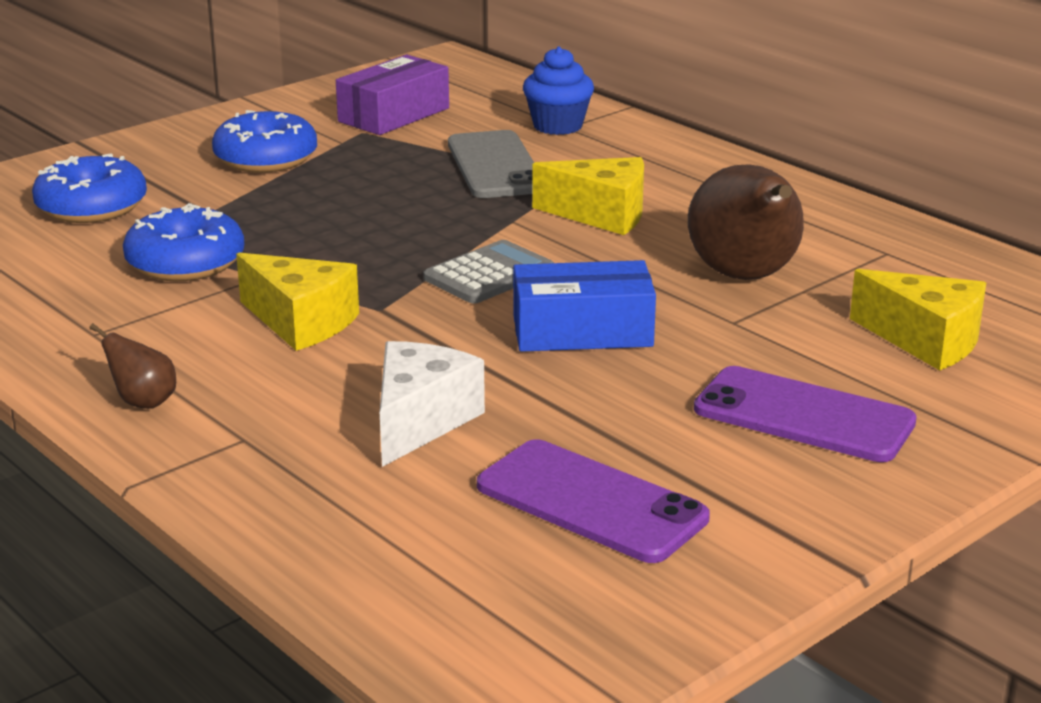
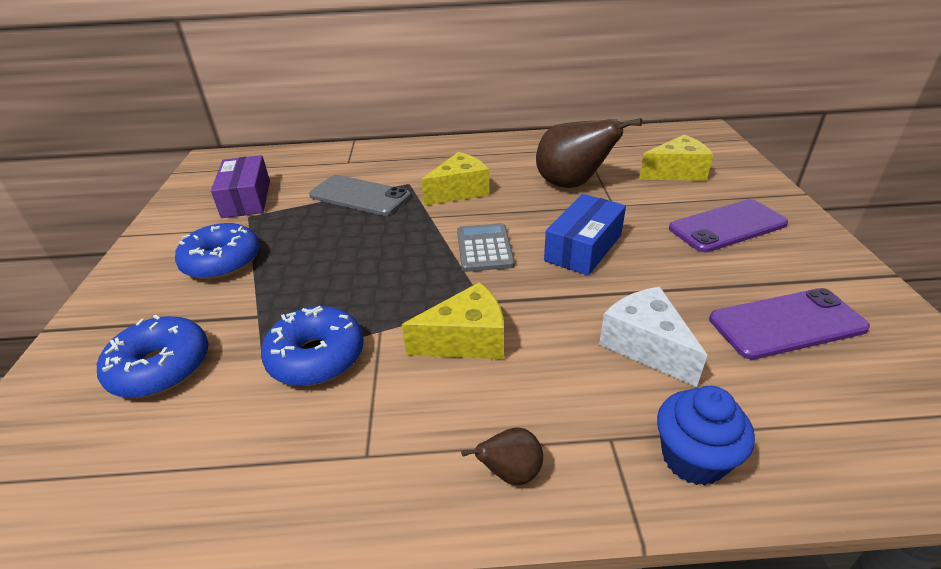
camera: 50 degrees left, 10 degrees up
(558, 126) = (344, 163): blue cupcake -> blue cupcake (693, 458)

